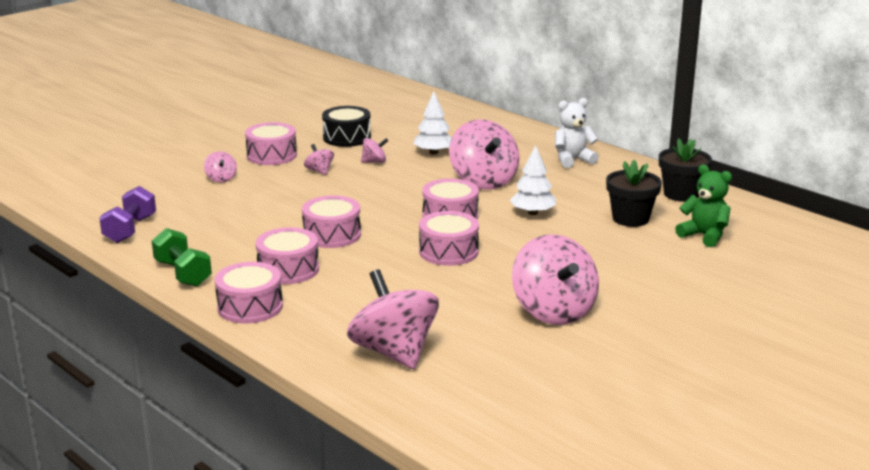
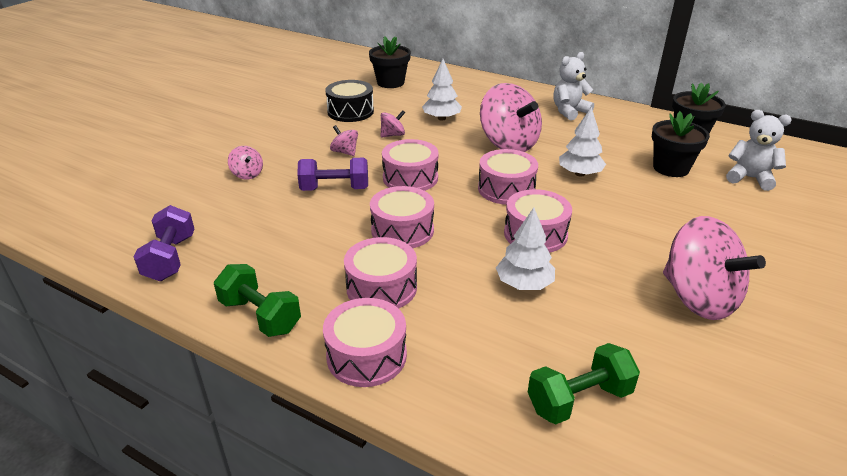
camera: 15 degrees left, 10 degrees up
(271, 155) = (287, 140): pink drum -> pink drum (410, 178)
(292, 198) = (335, 189): none -> purple dumbbell
(394, 352) = (579, 399): pink spinning top -> green dumbbell
(405, 115) = (390, 82): none -> black flower pot
(409, 282) = (524, 284): none -> white tree
(704, 236) = (749, 178): green teddy bear -> white teddy bear

